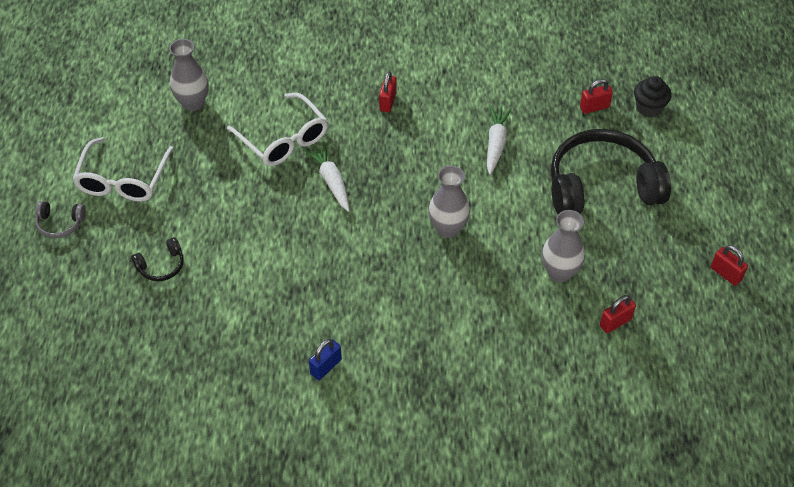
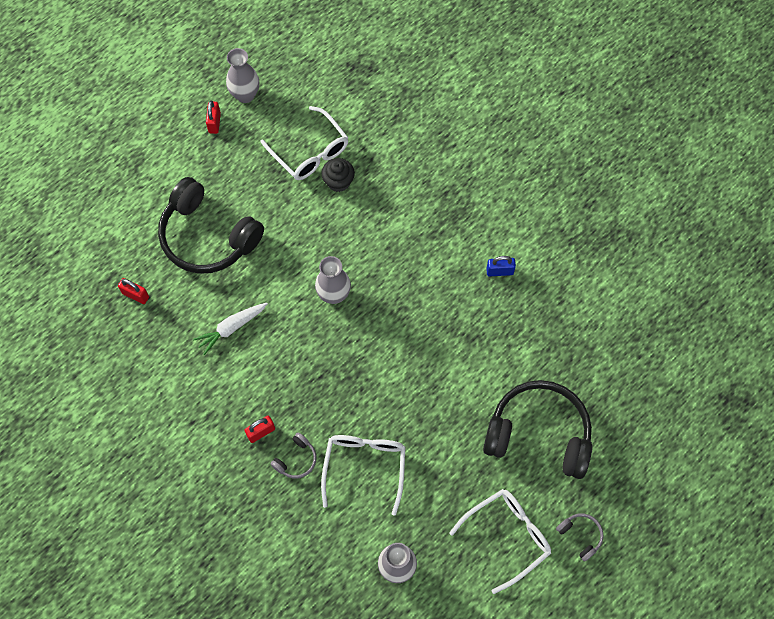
camera: 135 degrees left, 15 degrees up
(161, 266) = (538, 434): black headphones -> black headphones, size x2.42
(331, 181) = (368, 400): white carrot -> none
(341, 106) = (296, 459): none -> grey headphones
(559, 272) = (303, 207): grey vase -> grey vase (245, 95)
(615, 322) = (310, 152): red padlock -> white glasses
(649, 108) = (103, 262): black cupcake -> black cupcake (338, 182)

